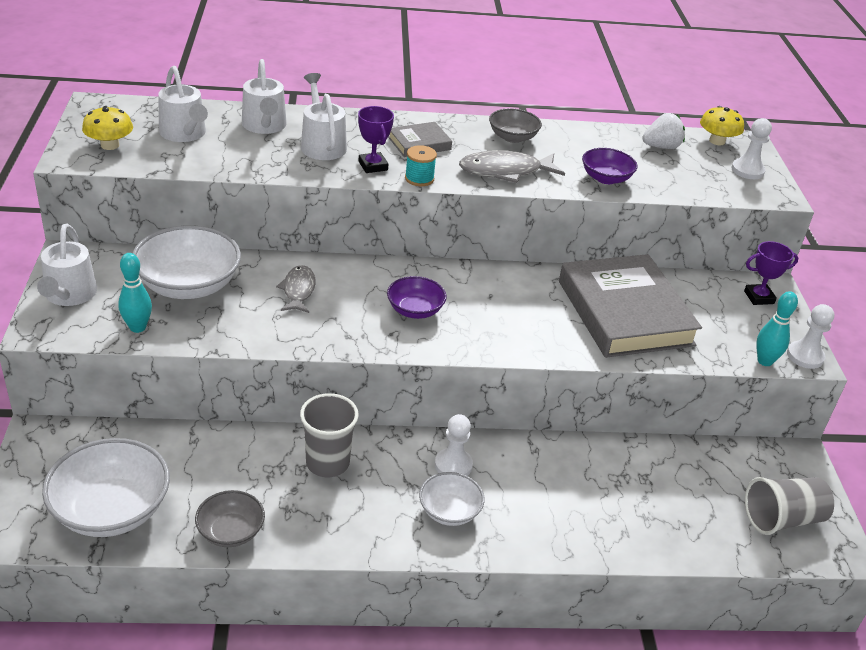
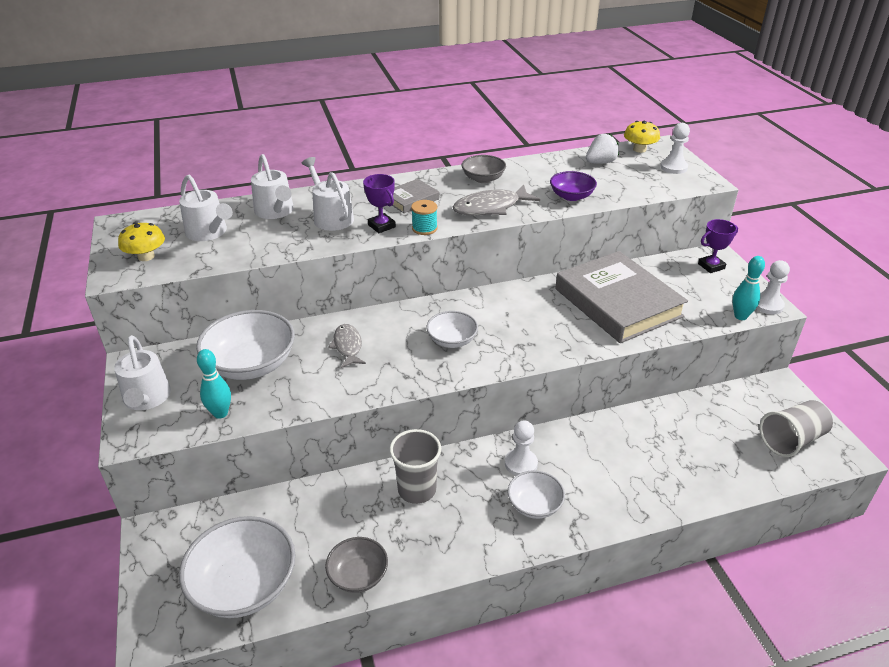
camera: 10 degrees left, 0 degrees up
(415, 310) = (452, 340): purple bowl -> white bowl

